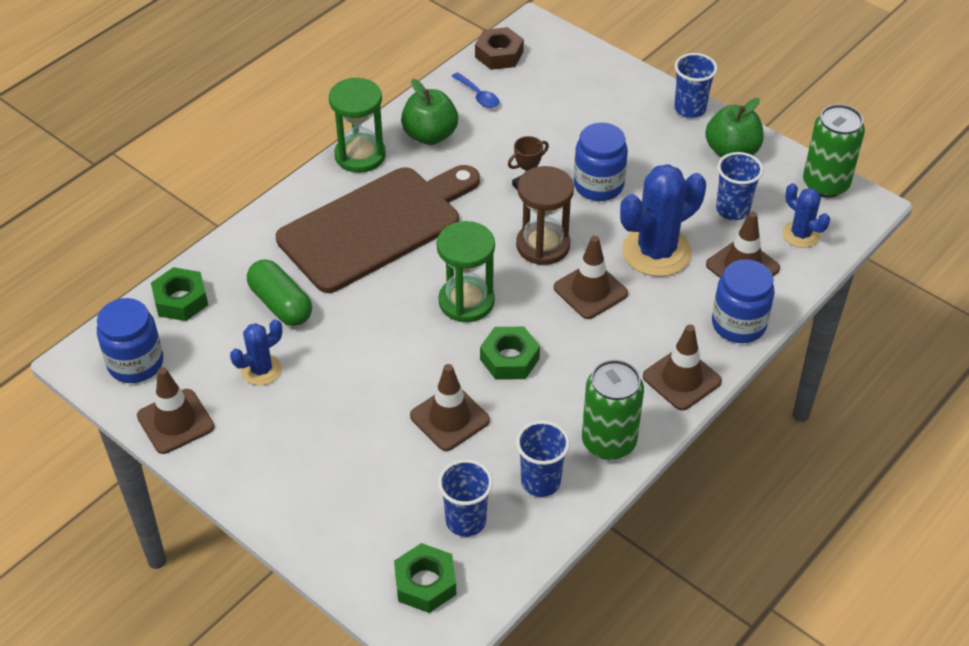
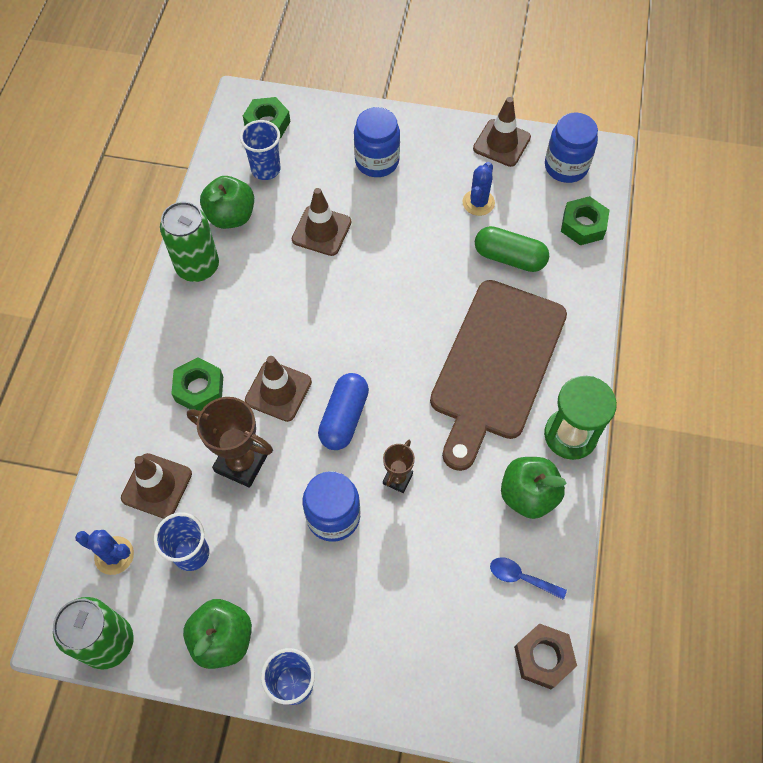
camera: 150 degrees right, 15 degrees up
(466, 301) = (372, 330): green hourglass -> none
(509, 359) = (307, 297): green nut -> green nut (199, 389)
(540, 482) = (231, 216): blue cup -> green apple
(543, 245) = (344, 418): brown hourglass -> blue capsule
(656, 252) = (241, 462): blue cactus -> brown trophy
(681, 379) = (165, 344): brown traffic cone -> none
(738, 324) = (138, 420): blue jar -> blue jar (377, 161)

